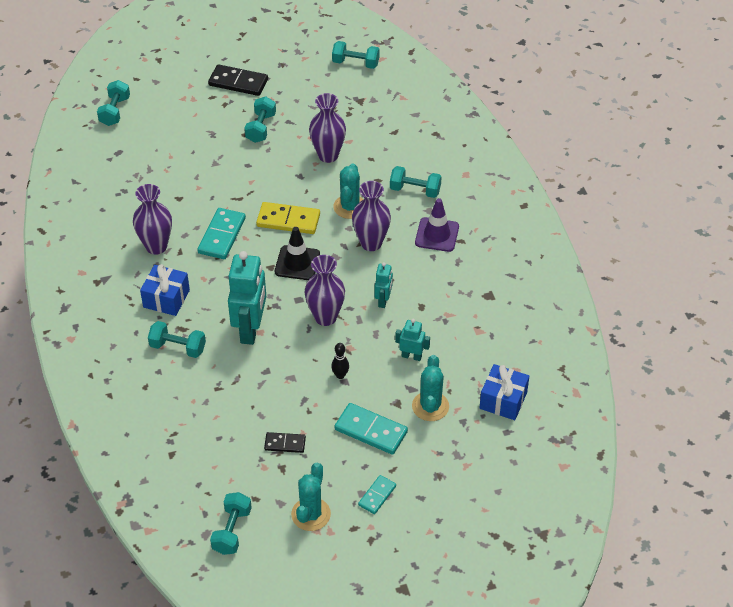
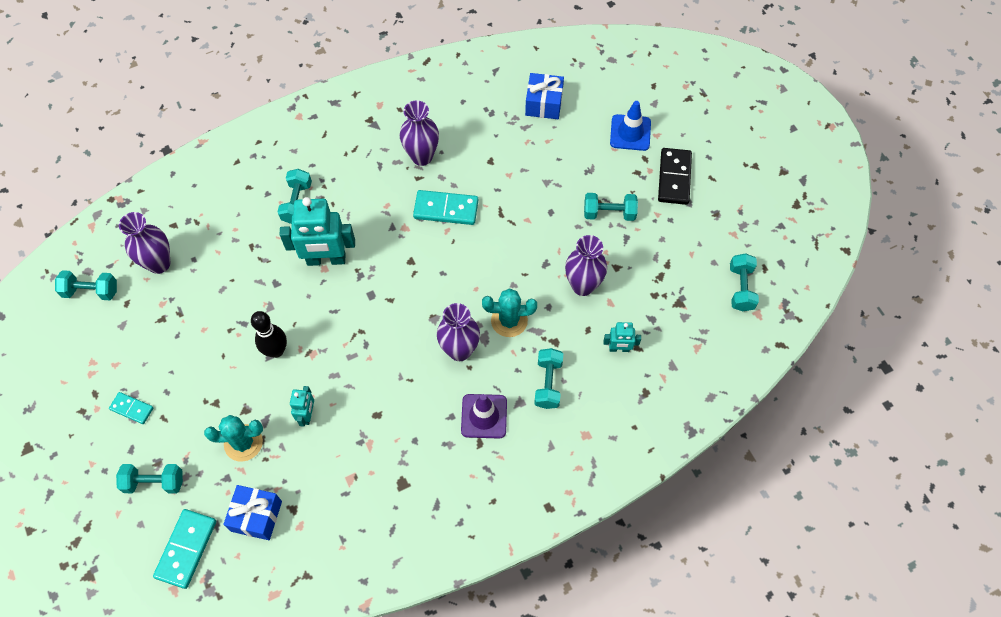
camera: 80 degrees right, 15 degrees up
(115, 111) = (600, 79): turquoise dumbbell -> turquoise dumbbell (154, 482)
(166, 299) = (356, 180): blue gift -> blue gift (544, 104)
(181, 101) = (630, 133): none -> blue traffic cone
(285, 444) = (189, 316): black domino -> none
(288, 220) = (478, 265): yellow domino -> none
(297, 263) = (420, 284): black traffic cone -> none
(311, 514) = (109, 353): turquoise cactus -> none
(325, 317) = (350, 324): purple vase -> purple vase (159, 263)
(340, 375) = (276, 351): black bowling pin -> black bowling pin, size x1.67
(371, 430) = (209, 390): turquoise domino -> turquoise domino (186, 549)
(383, 300) = (380, 375): turquoise robot -> turquoise robot (619, 349)

